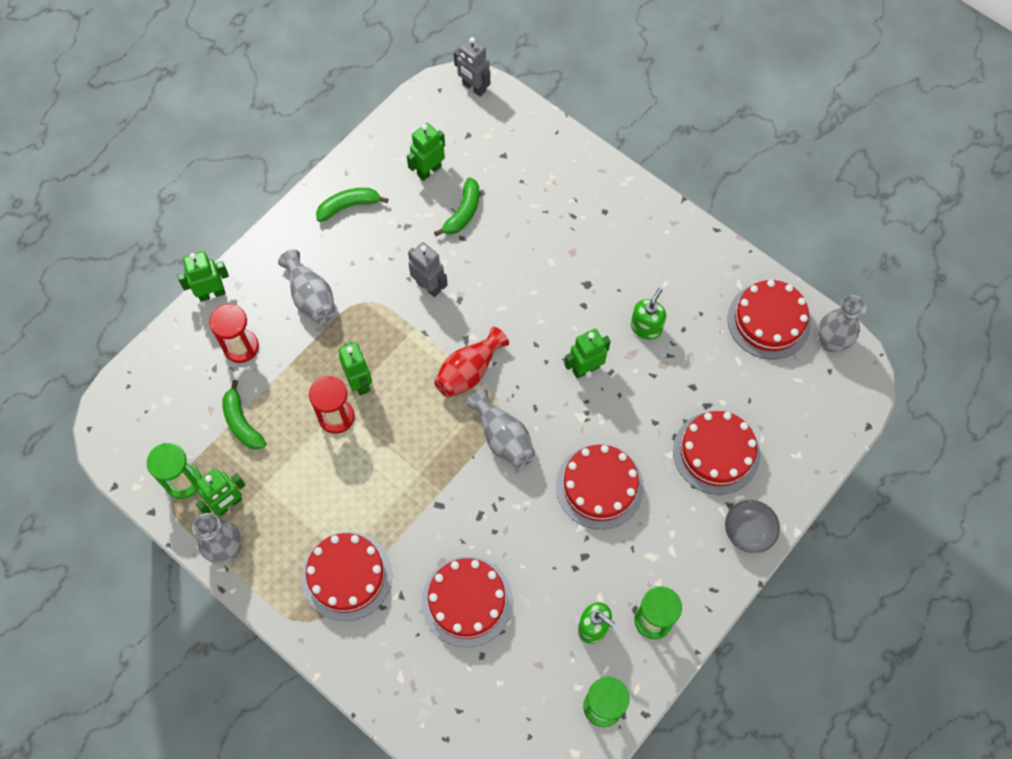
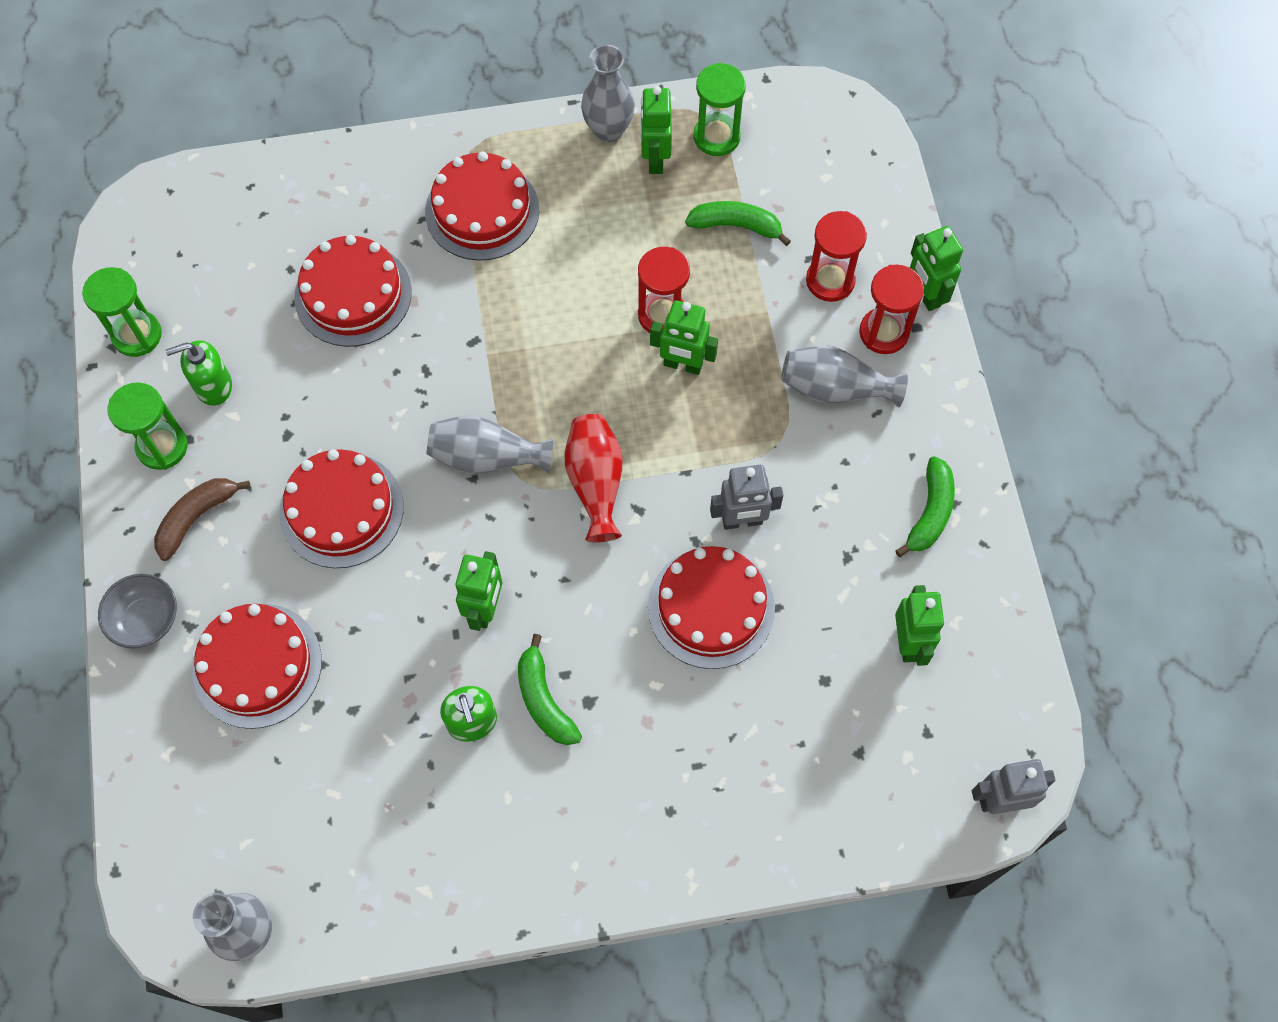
camera: 130 degrees right, 0 degrees up
(212, 293) = (925, 295): green robot -> green robot turned 135 degrees clockwise
(254, 297) = (883, 332): none -> red hourglass
(463, 212) = (812, 636): green banana -> green banana (544, 700)
(673, 559) = (196, 518): none -> brown banana
(769, 321) = (345, 880): red cake -> red cake (711, 607)

